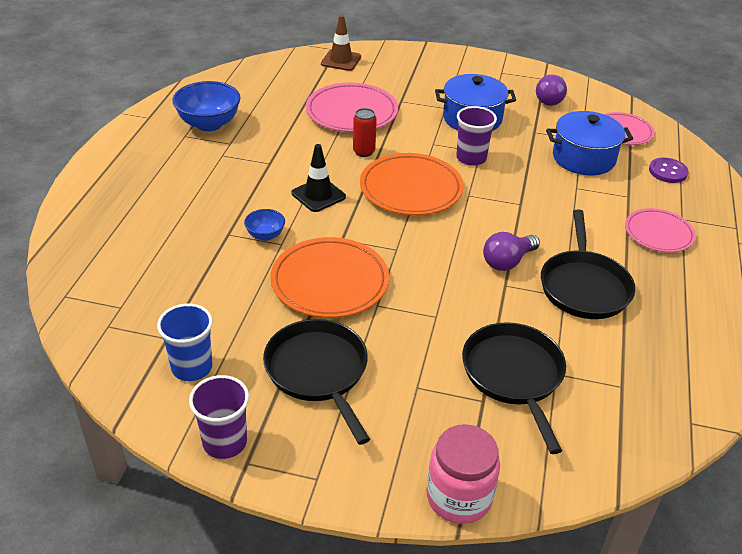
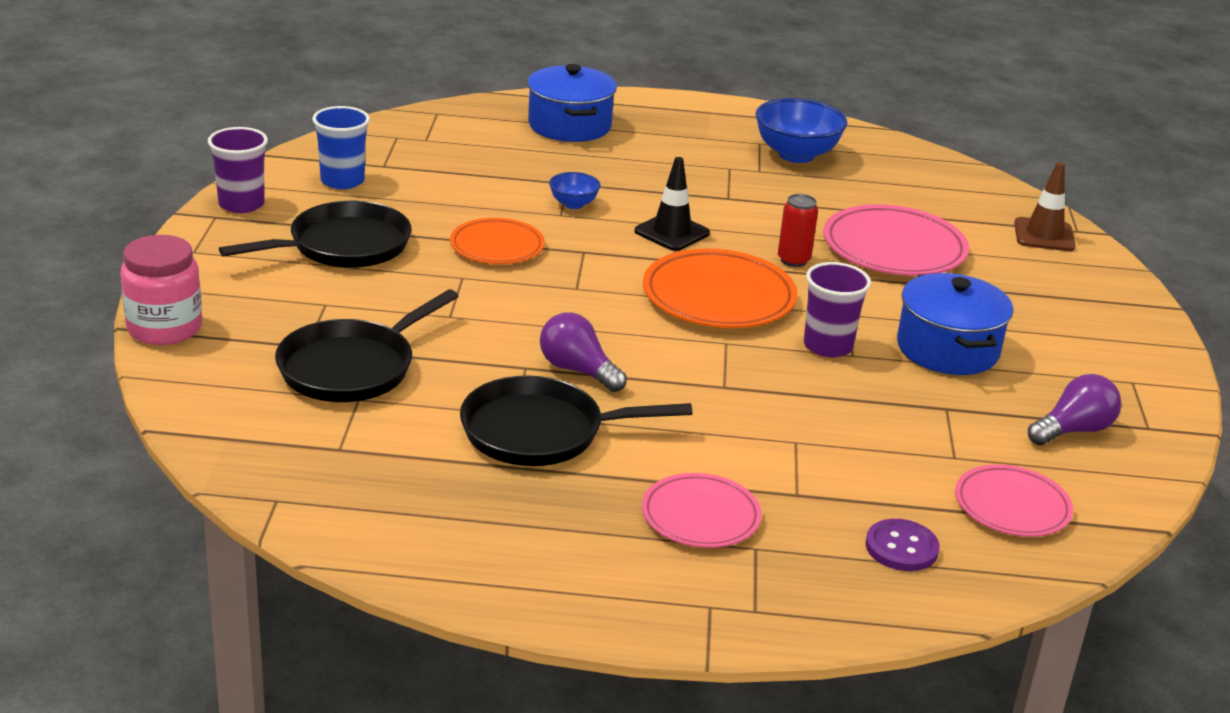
camera: 80 degrees right, 10 degrees down
(329, 282) = (497, 246): orange plate -> orange plate, size x0.63
(514, 375) = (351, 368): black pan -> black pan turned 150 degrees clockwise
(550, 99) = (1073, 430): purple light bulb -> purple light bulb turned 135 degrees clockwise
(583, 158) = (891, 454): blue pot -> blue pot (569, 125)

